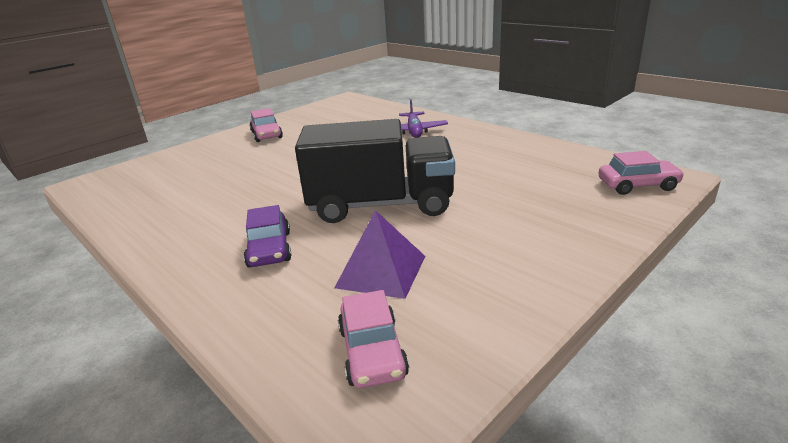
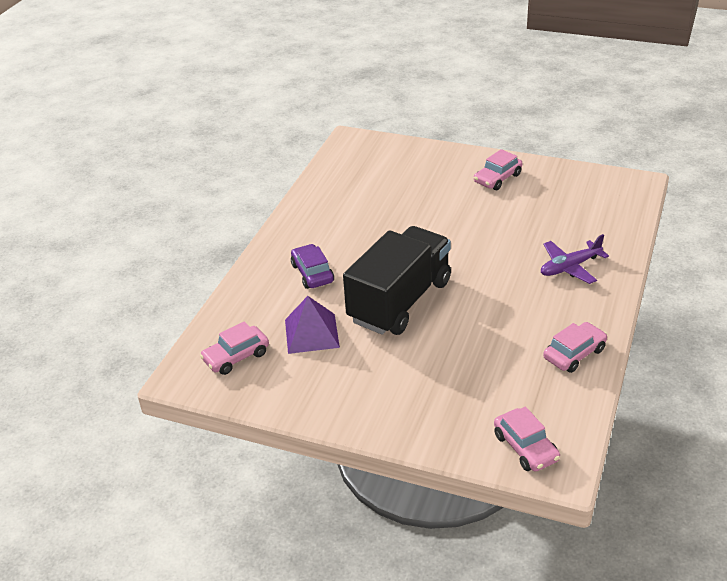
camera: 65 degrees right, 10 degrees up
(269, 249) = (312, 273): purple car -> purple car turned 105 degrees clockwise
(381, 205) = (400, 301): black truck -> black truck turned 120 degrees counterclockwise
(522, 147) = (574, 354): none -> pink car

